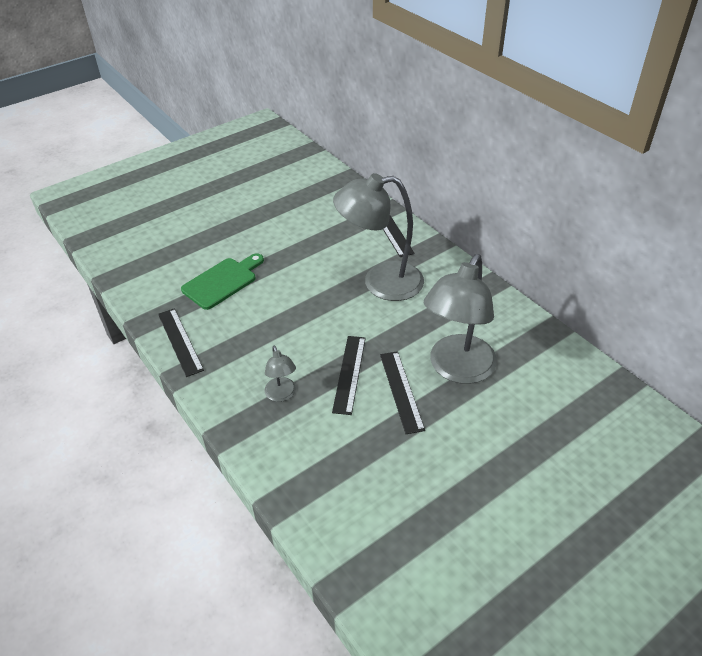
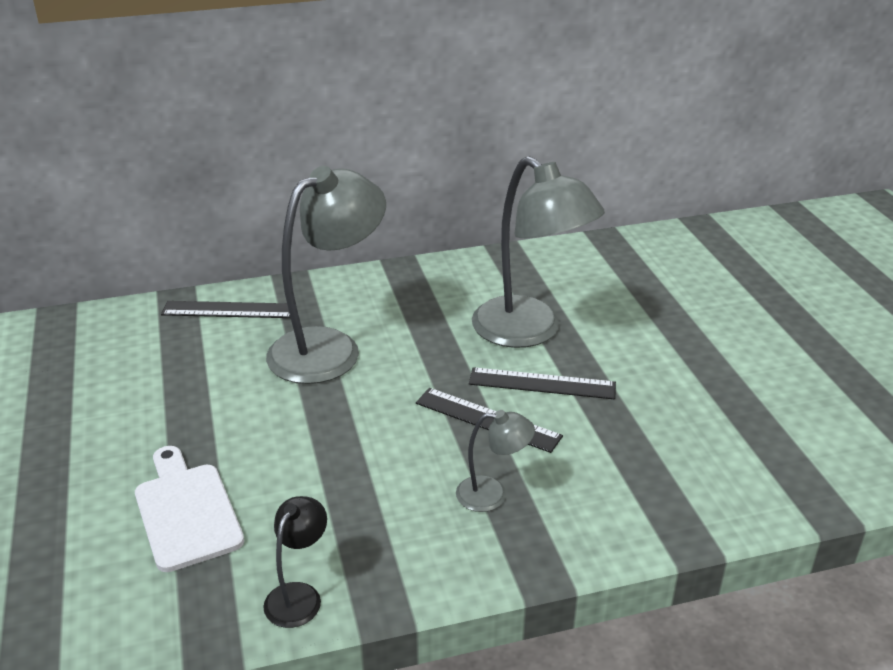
camera: 70 degrees left, 10 degrees down
(180, 341) = (299, 595): black ruler -> black lamp
(222, 281) = (186, 511): green cutting board -> white cutting board
(380, 282) = (329, 347): grey lamp -> grey lamp turned 150 degrees counterclockwise

